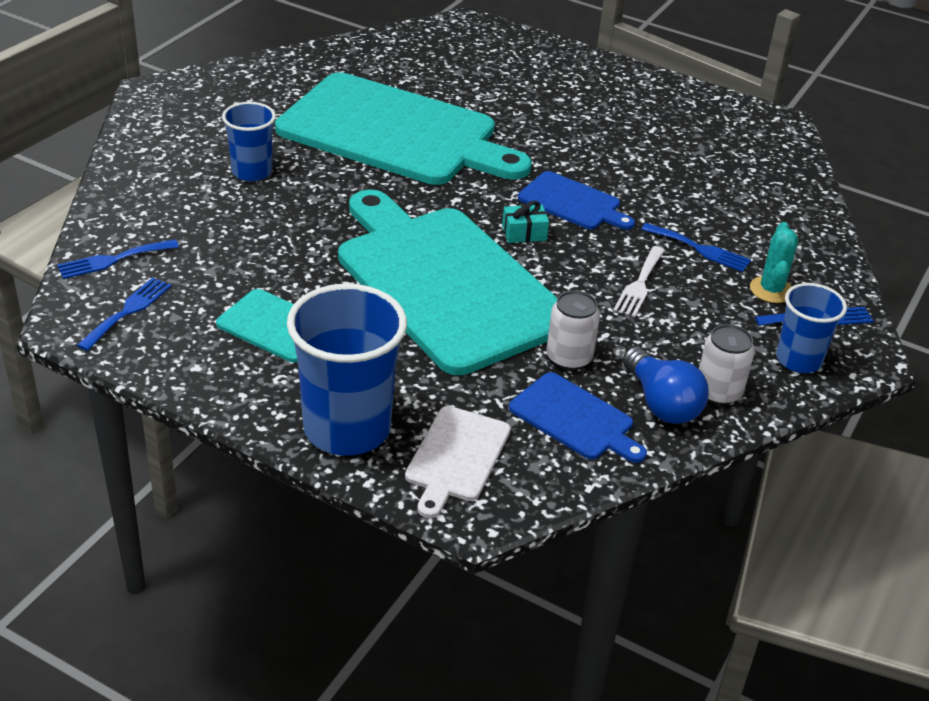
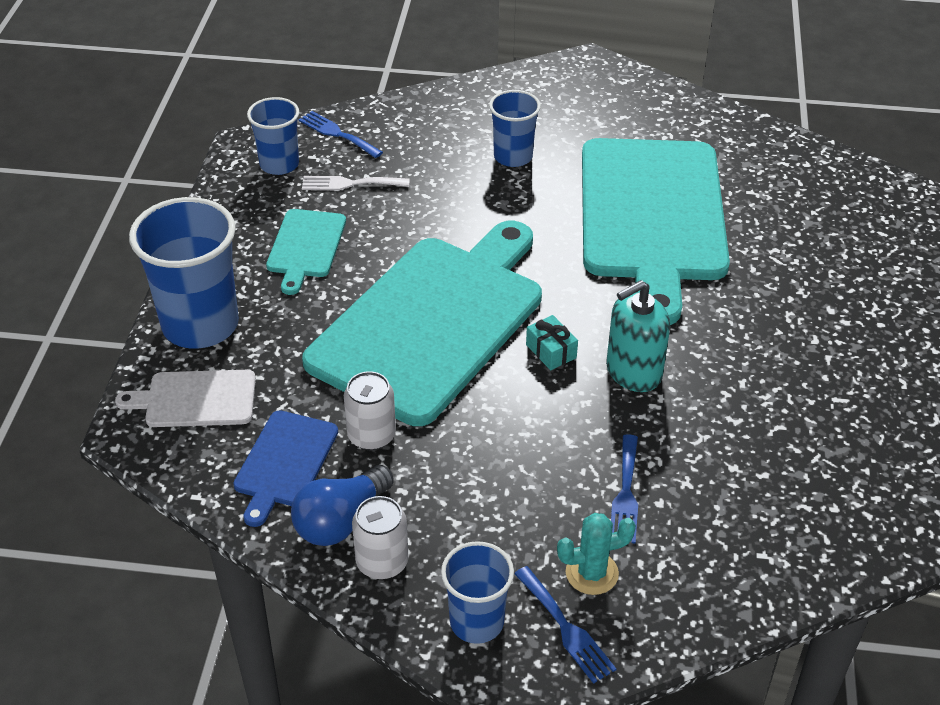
camera: 70 degrees right, 5 degrees up
(128, 311) = (279, 164): blue fork -> blue cup
(573, 203) = (633, 372): blue cutting board -> turquoise soap dispenser
(639, 284) = (524, 459): white fork -> white fork (350, 184)

